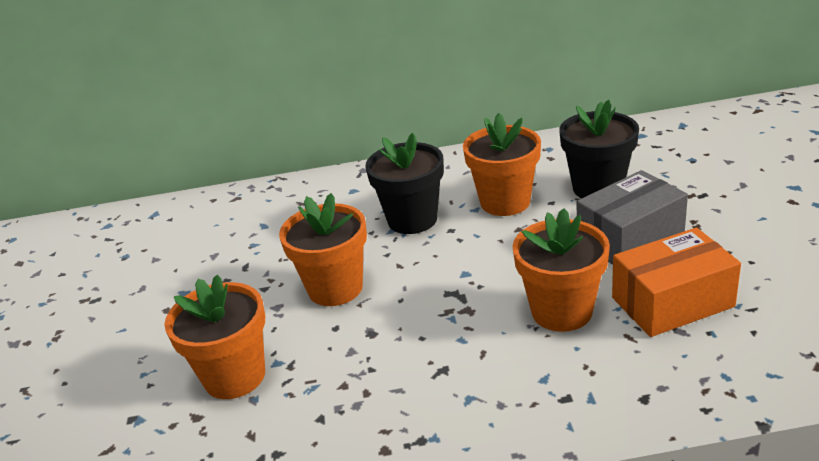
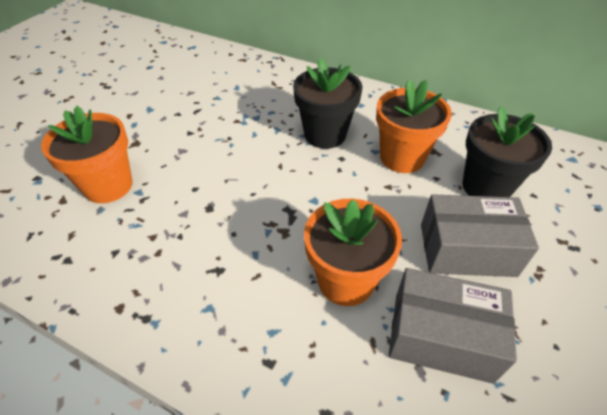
camera: 30 degrees right, 15 degrees up
(335, 288) = (225, 158): orange flower pot -> none
(672, 302) = (441, 336): orange box -> grey box

